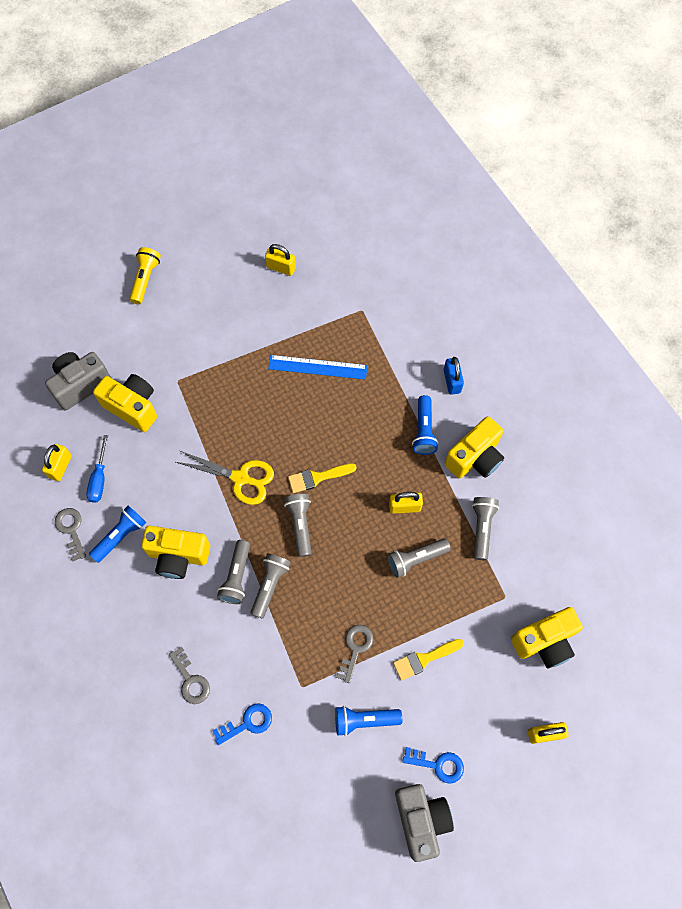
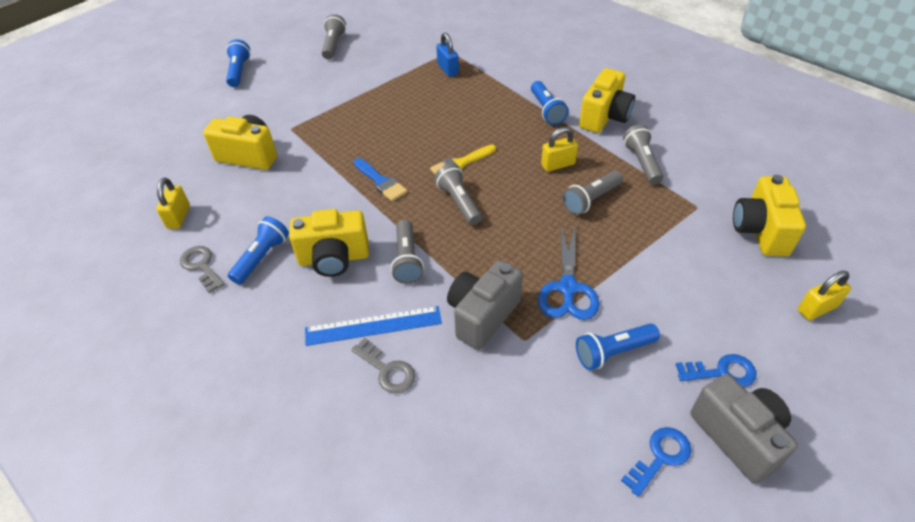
camera: 15 degrees left, 20 degrees down
(81, 385) = (189, 152): grey camera -> grey camera (482, 316)
(99, 478) = (225, 216): blue screwdriver -> none
(145, 279) = (239, 71): yellow flashlight -> blue flashlight
(240, 478) = (381, 182): yellow scissors -> blue brush
(247, 723) = (475, 395): blue key -> blue key (660, 457)
(270, 585) = (447, 258): grey flashlight -> grey flashlight (333, 45)
(281, 268) = (365, 41): yellow padlock -> none
(317, 367) = (426, 92): blue ruler -> blue ruler (373, 326)
(355, 648) = (568, 288): grey key -> blue scissors
(424, 659) = (647, 278): yellow brush -> none
(452, 381) = (554, 75): blue padlock -> blue padlock (448, 69)
(544, 641) = (760, 231): yellow camera -> yellow camera turned 135 degrees clockwise

